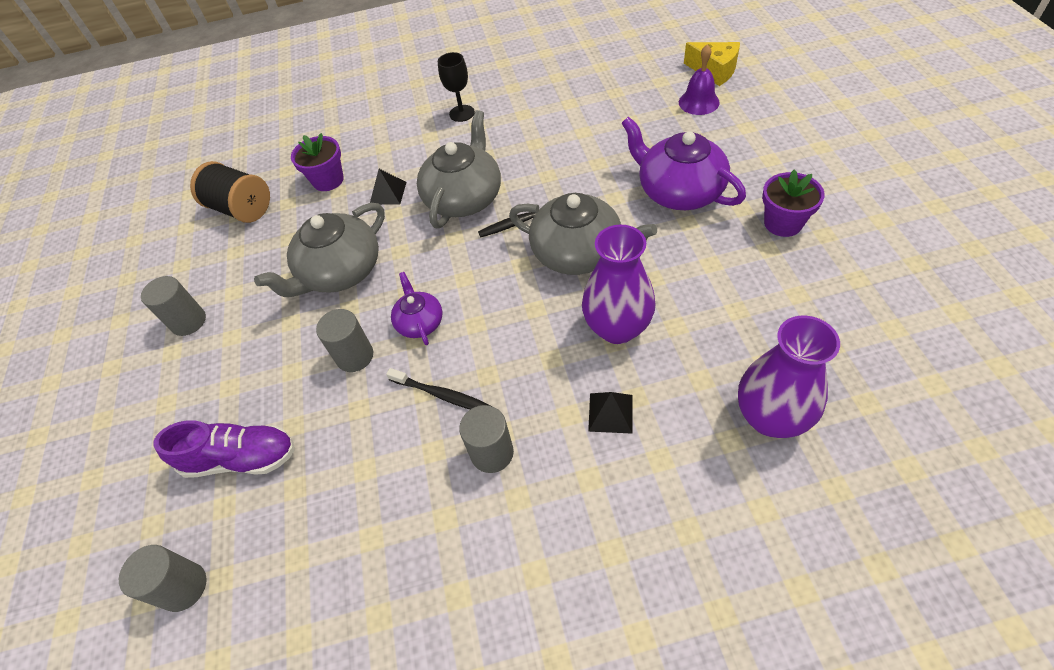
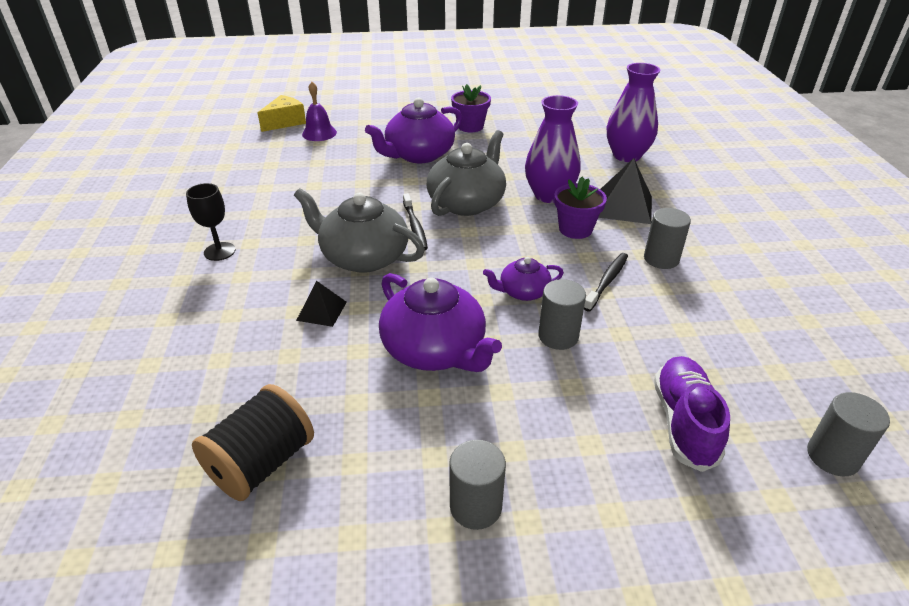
camera: 90 degrees left, 15 degrees down
(328, 180) = (261, 365): purple flower pot -> purple flower pot (575, 229)
(340, 271) = (435, 349): grey teapot -> purple teapot
(610, 413) = (624, 206): black pyramid -> black pyramid, size x1.72

